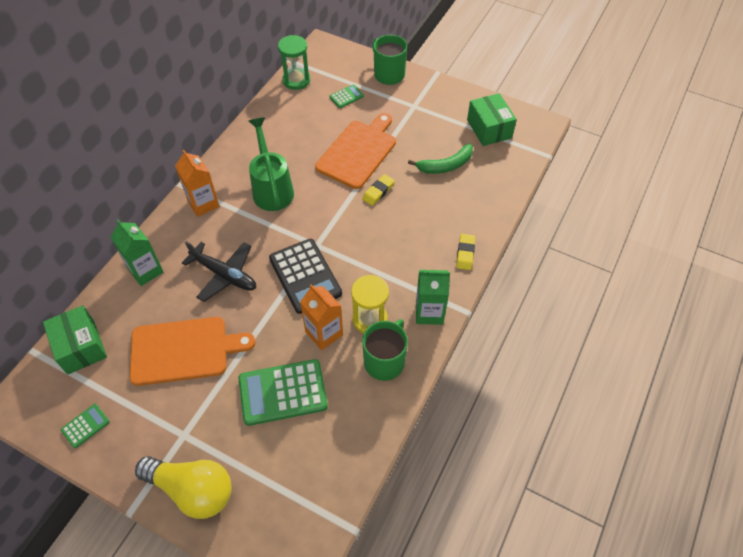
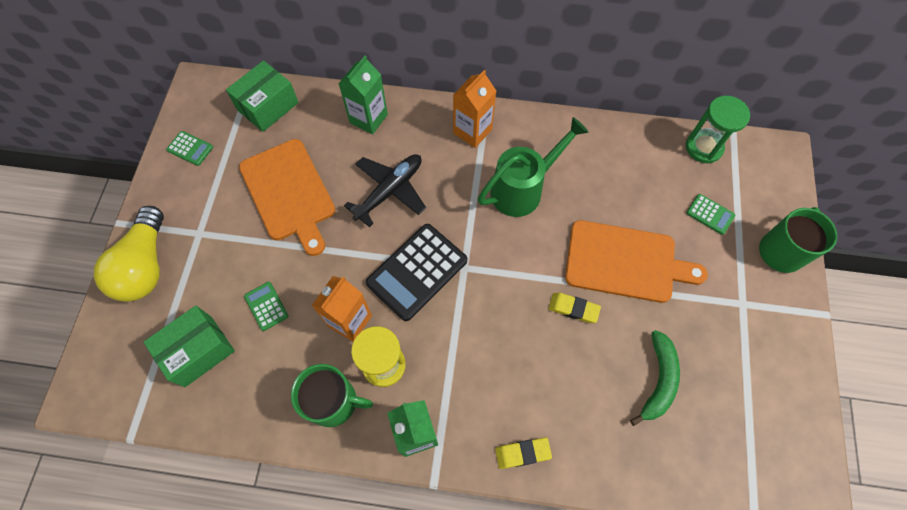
camera: 70 degrees right, 10 degrees up
(224, 275) = (389, 191): black plane -> black plane turned 150 degrees counterclockwise
(283, 392) = (266, 306): green calculator -> green calculator, size x0.48
(445, 165) = (658, 380): green banana -> green banana turned 120 degrees counterclockwise
(489, 129) = (759, 422): green box -> green box (198, 351)

